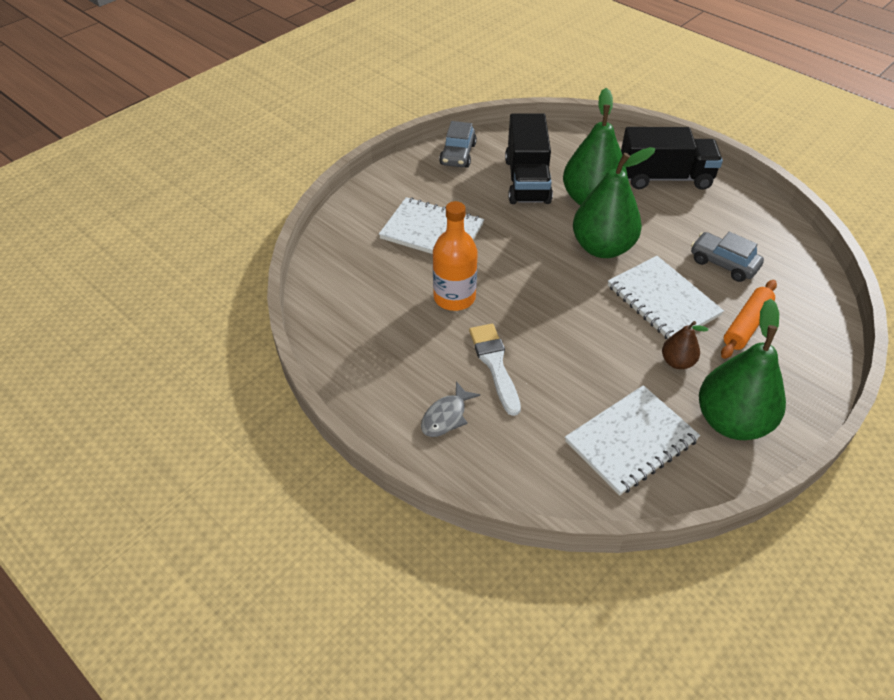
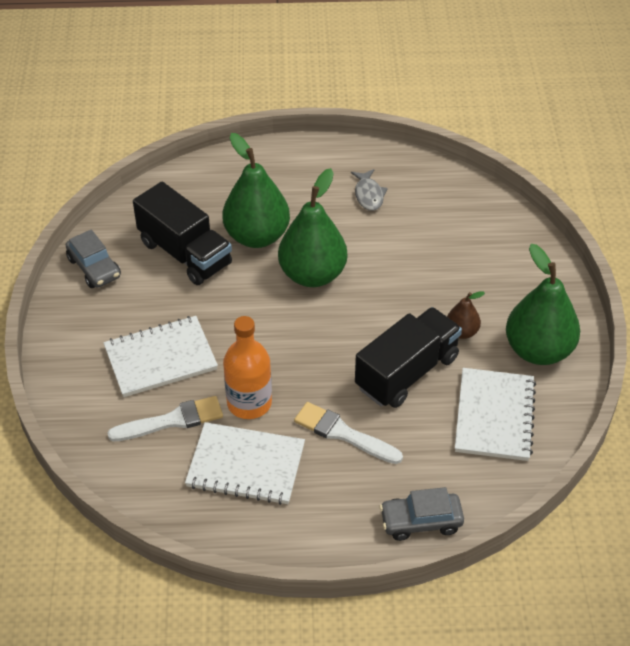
camera: 45 degrees left, 0 degrees up
(391, 273) = (172, 420): none -> white brush
(446, 416) = (356, 502): grey fish -> grey fish (368, 195)
(663, 300) = (402, 289): white notebook -> white notebook (246, 465)
(664, 178) = (292, 176): black truck -> black truck (407, 372)
(723, 263) = (411, 226): grey car -> grey car (421, 521)
(746, 324) = (475, 267): orange rolling pin -> none

